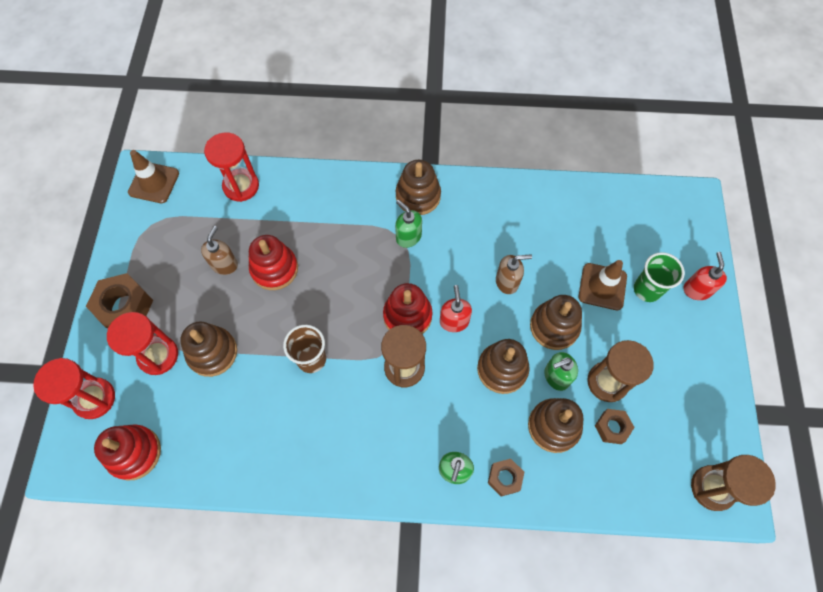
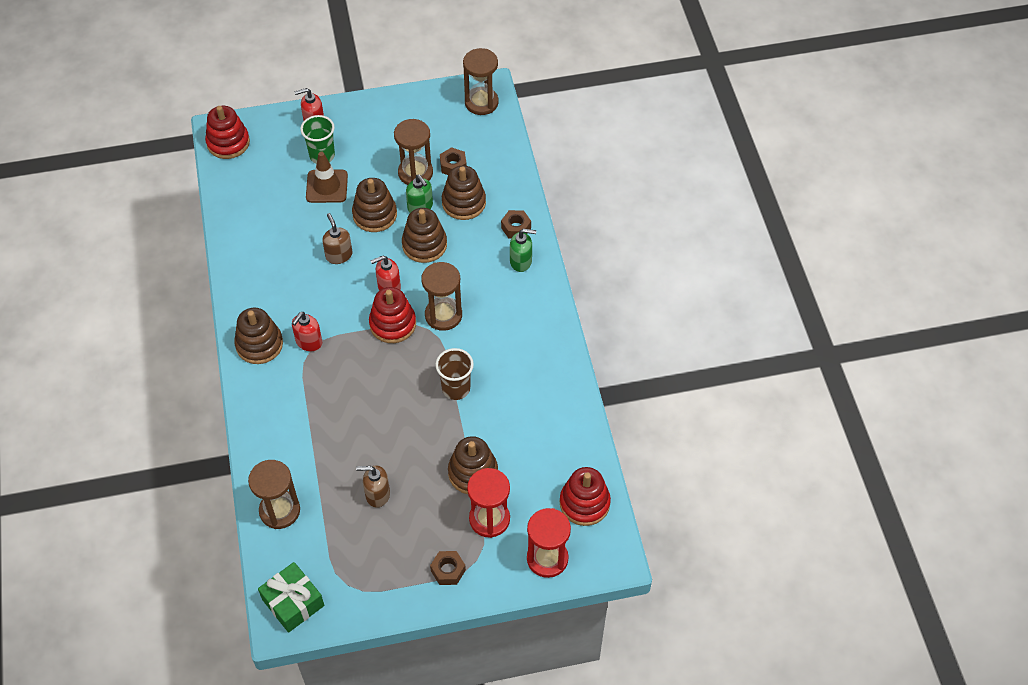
camera: 105 degrees left, 10 degrees down
(125, 307) = (448, 570): brown nut -> brown nut, size x0.58
(154, 183) = (293, 602): brown traffic cone -> green gift
(241, 186) = (280, 511): red hourglass -> brown hourglass
(274, 269) = (371, 447): red stacking toy -> red stacking toy (228, 143)
(408, 237) = (308, 342): green soap dispenser -> red soap dispenser

